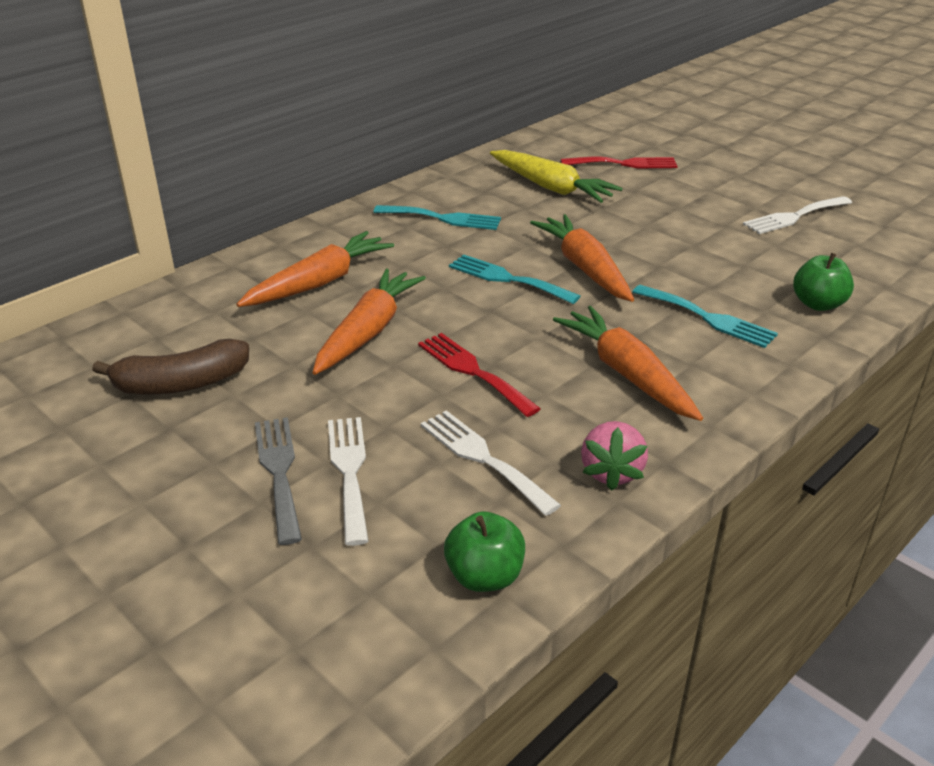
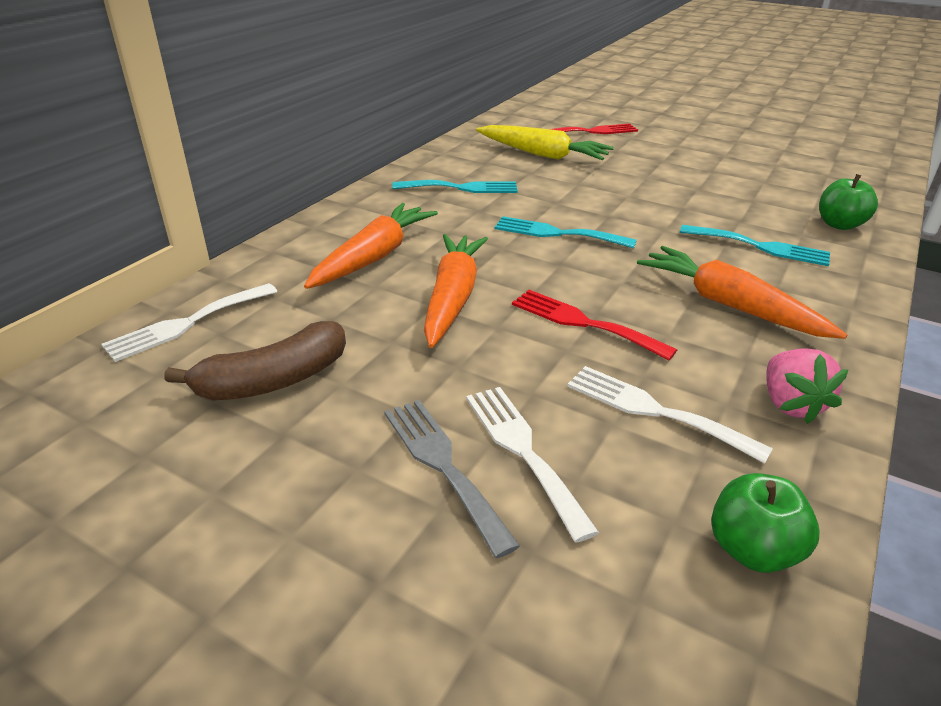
camera: 15 degrees left, 0 degrees up
(584, 268) = (620, 217): orange carrot -> none
(794, 216) = (761, 159): white fork -> white fork (187, 323)

